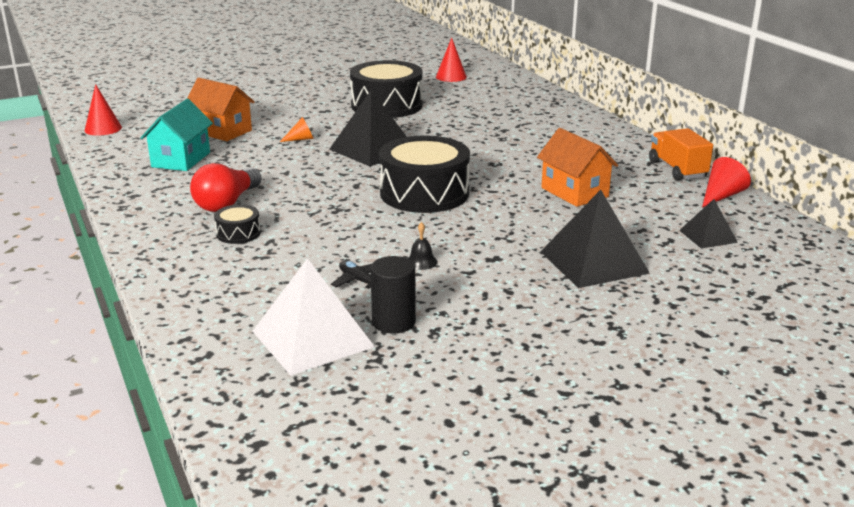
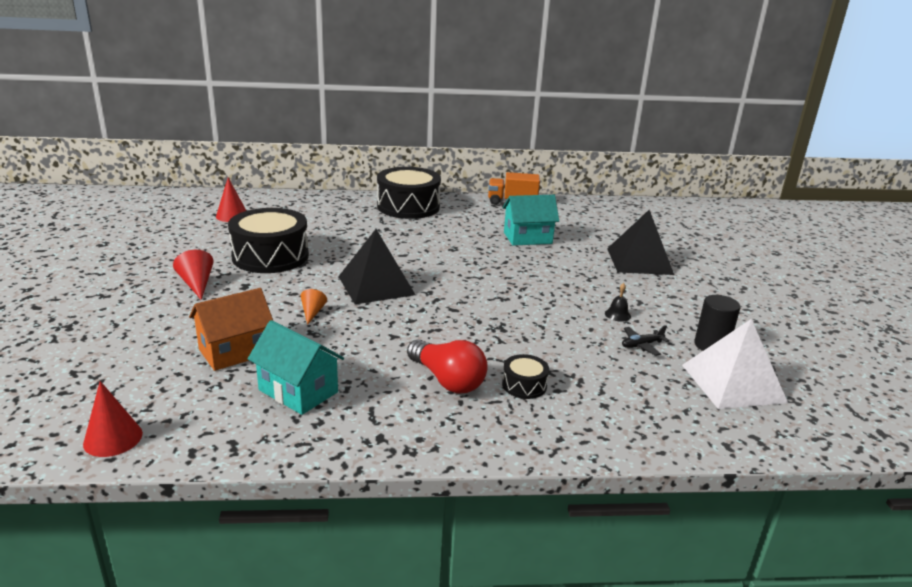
camera: 70 degrees left, 0 degrees up
(424, 193) = (492, 286): black drum -> black drum (408, 206)
(574, 192) = (527, 238): orange house -> turquoise house
(708, 236) = (616, 223): black pyramid -> none
(721, 196) = (561, 204): red cone -> red cone (197, 284)

